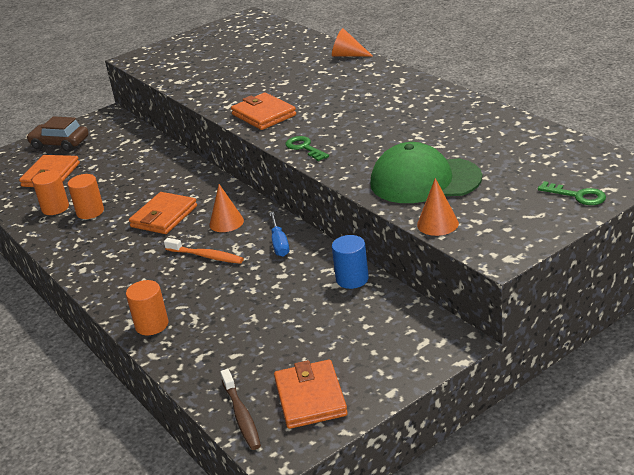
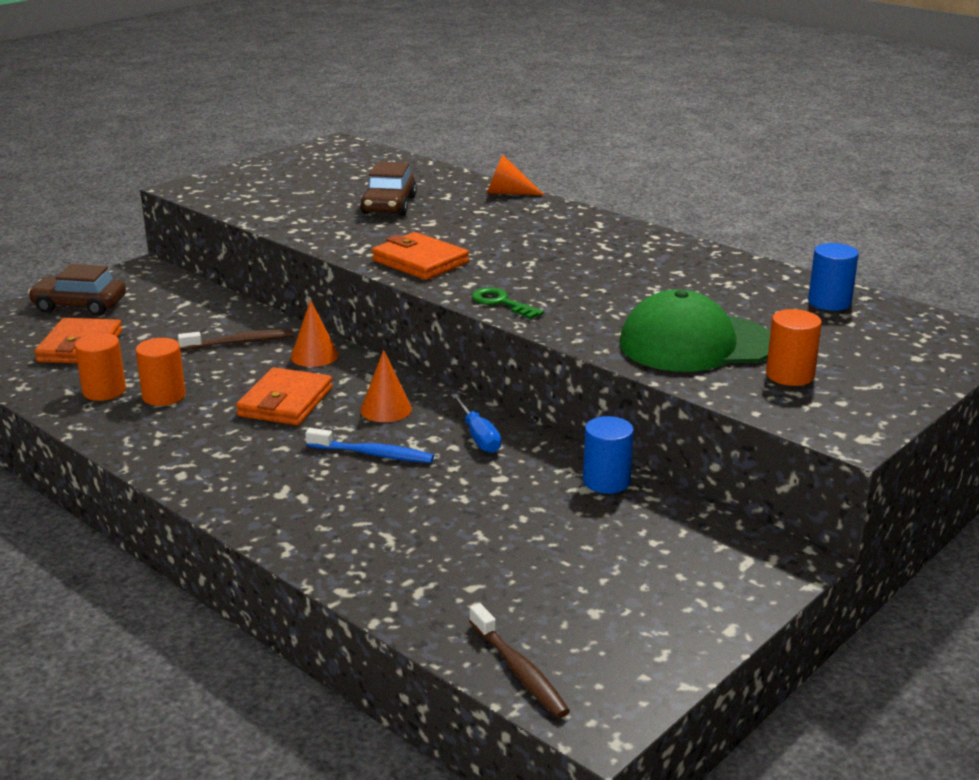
camera: 15 degrees left, 5 degrees down
(150, 171) = (240, 342): none -> brown toothbrush
(152, 325) = (324, 549): orange cylinder -> orange cylinder (790, 375)
(206, 256) = (373, 454): orange toothbrush -> blue toothbrush
(261, 68) = (389, 205): none -> brown car
(310, 398) = (614, 641): orange wallet -> none
(437, 224) = (742, 397): orange cone -> orange cone (314, 356)
(539, 144) = (829, 302): none -> blue cylinder
(578, 196) = (914, 363): green key -> none

